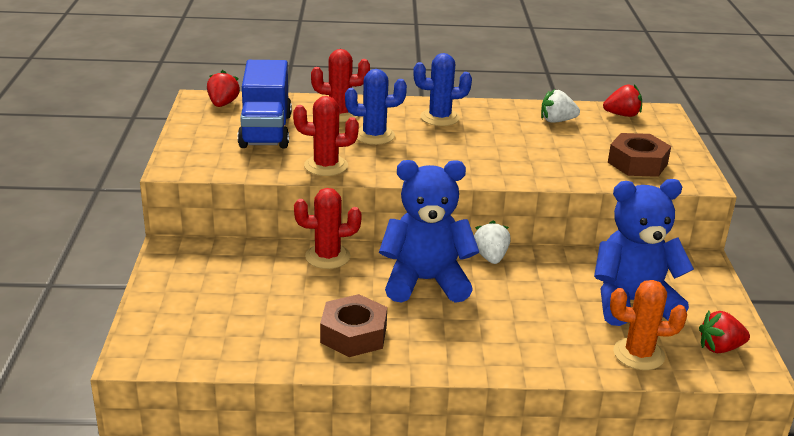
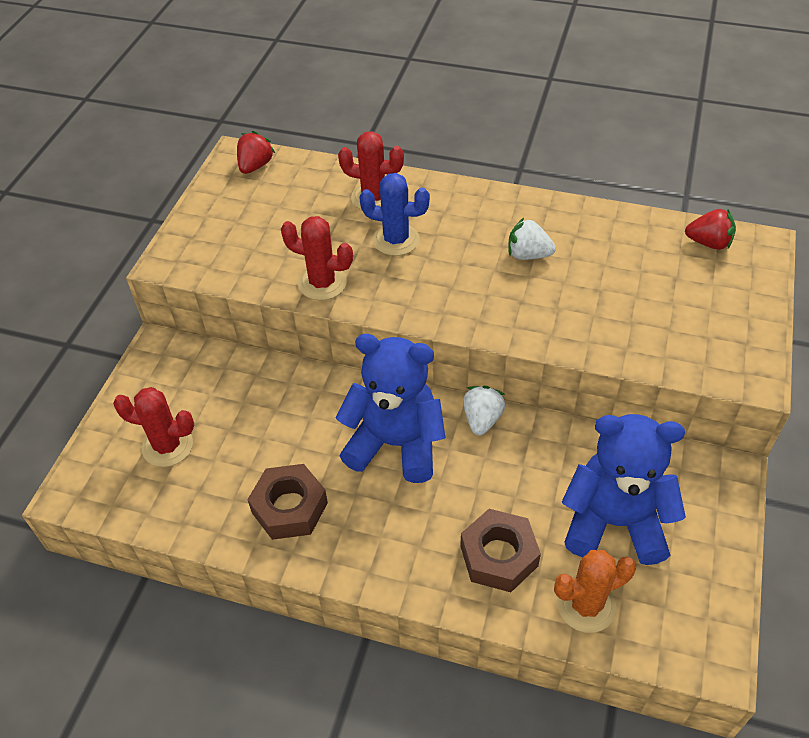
camera: 20 degrees right, 20 degrees up
(265, 131) = (282, 216): blue truck -> none
(327, 257) = (308, 387): red cactus -> red cactus (167, 446)
(440, 118) = (483, 219): blue cactus -> none
(557, 121) = (621, 243): white strawberry -> white strawberry (528, 255)
(637, 163) = (688, 333): brown nut -> brown nut (499, 556)
(638, 354) = (586, 605): orange cactus -> orange cactus turned 45 degrees counterclockwise
(720, 348) = (688, 617): red strawberry -> none

